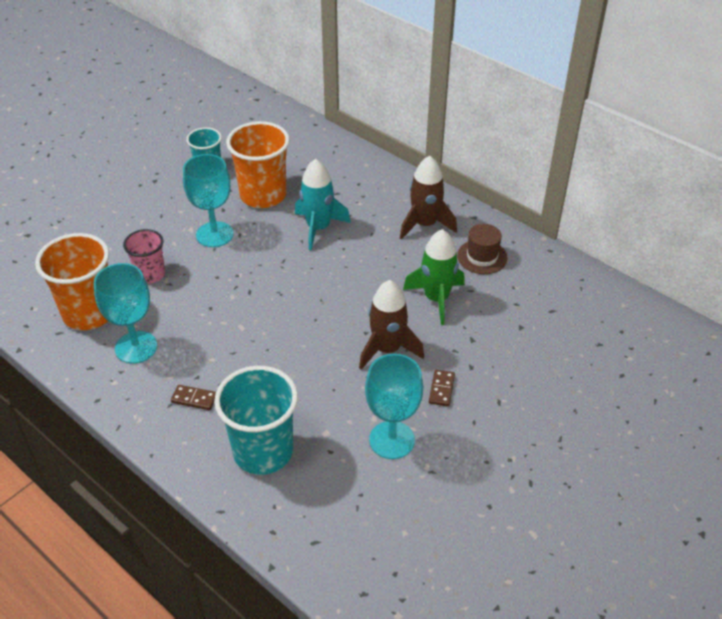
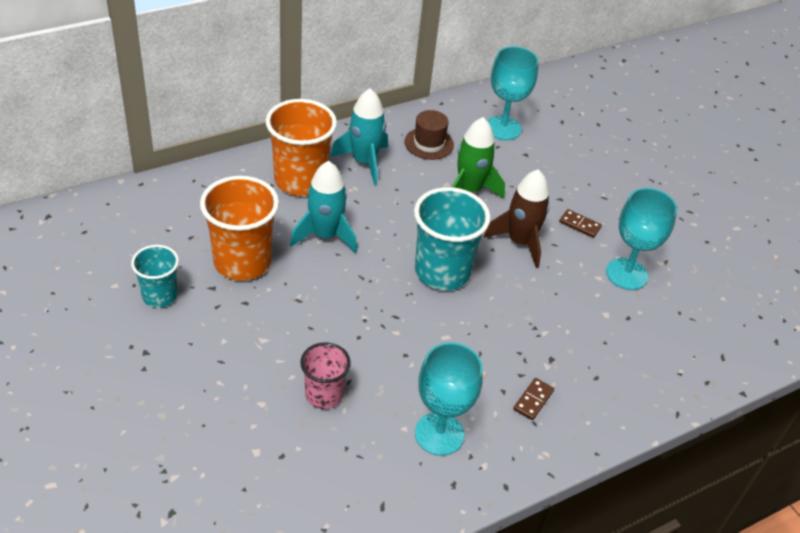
camera: 75 degrees left, 0 degrees up
(89, 313) = (362, 468): orange cup -> orange cup (300, 180)
(214, 234) = (286, 321): turquoise goblet -> turquoise goblet (503, 128)
(263, 451) = (616, 364): turquoise cup -> turquoise cup (442, 272)
(425, 224) = (364, 162): brown rocket -> turquoise rocket

